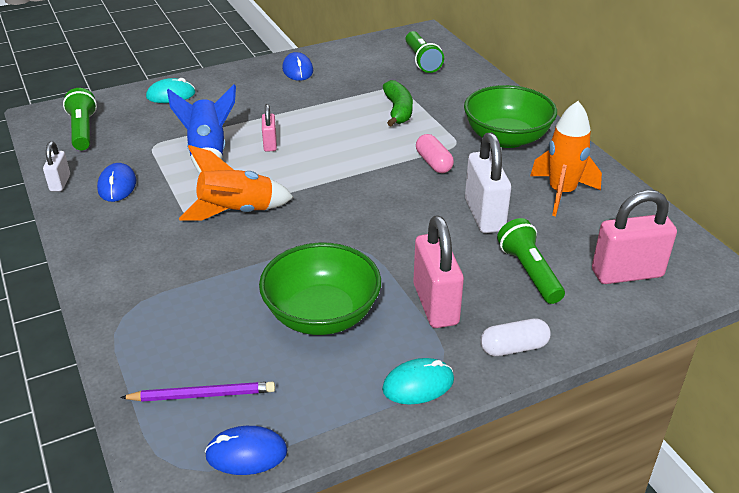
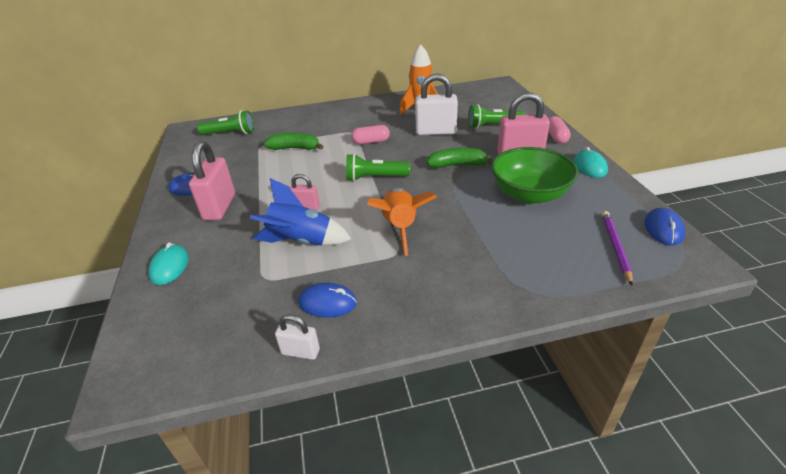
camera: 75 degrees left, 0 degrees up
(83, 130) = (194, 338): green flashlight -> green flashlight (375, 178)
(388, 244) = (458, 165): none -> green banana
(506, 138) = (355, 116): green bowl -> none
(513, 347) = (556, 137): white capsule -> pink capsule
(627, 273) = (497, 103): pink padlock -> pink padlock (220, 207)

